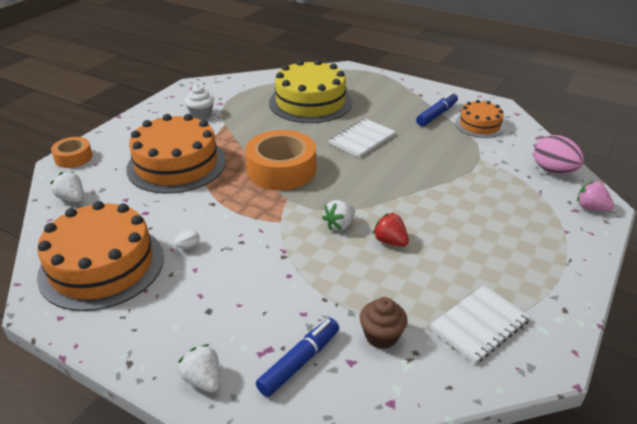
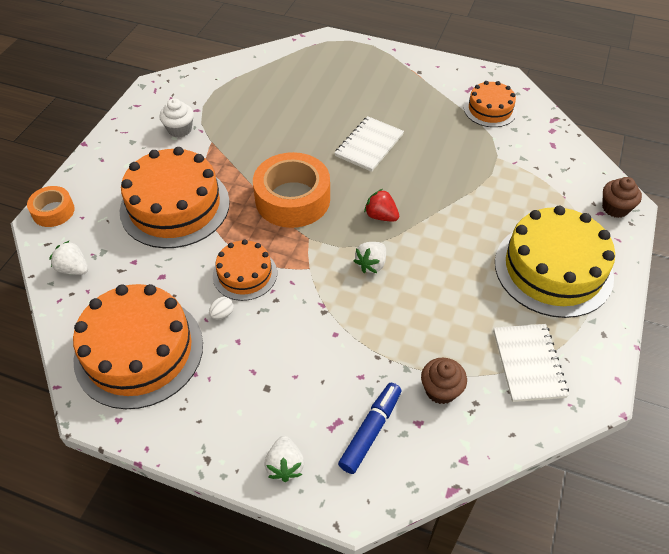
camera: 10 degrees left, 15 degrees up
(203, 380) = (285, 465): white strawberry -> white strawberry turned 135 degrees counterclockwise
(220, 219) = (245, 274): none -> orange cake
(310, 102) = (299, 97): yellow cake -> yellow cake (553, 269)
(390, 241) = (426, 278): red strawberry -> red strawberry (381, 216)
(436, 115) = (442, 100): blue marker -> none
(479, 325) = (528, 363): white notebook -> white notebook turned 45 degrees counterclockwise
(553, 170) = (573, 164): pink egg -> none
(591, 208) = (615, 208): pink strawberry -> brown cupcake

